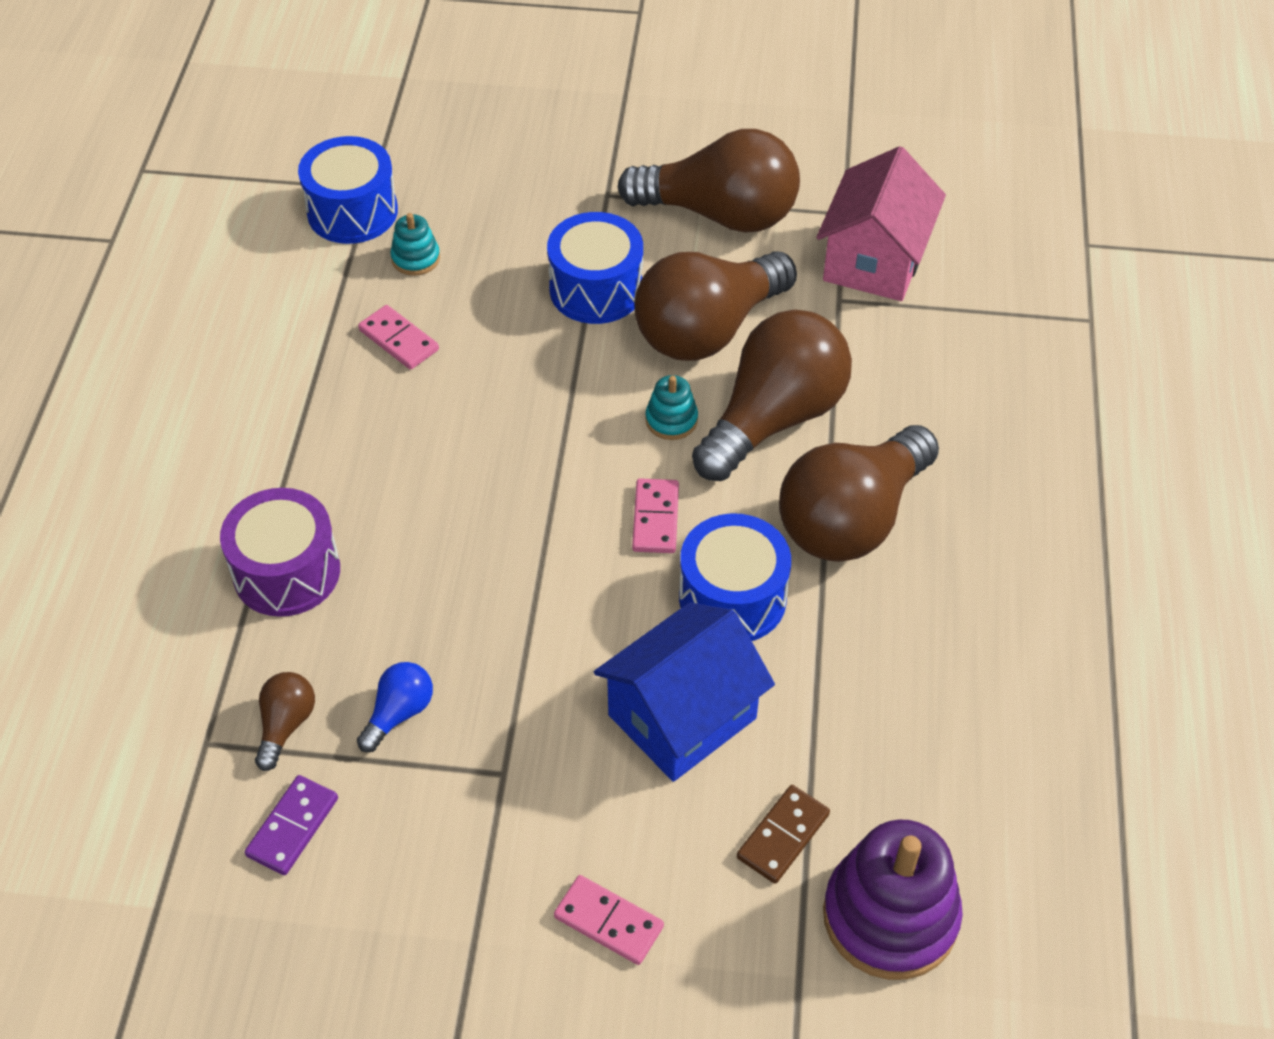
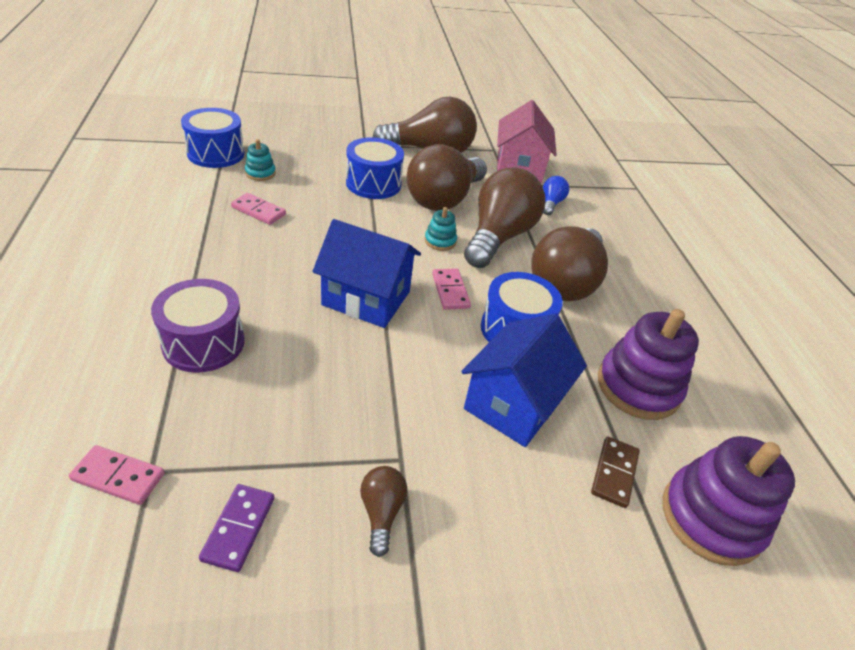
camera: 20 degrees left, 10 degrees down
(286, 725) = (219, 448): brown light bulb -> brown light bulb (381, 512)
(399, 713) = (310, 427): blue light bulb -> blue light bulb (551, 203)
(524, 520) = (366, 298): none -> blue house
(609, 921) = (519, 560): pink domino -> pink domino (118, 477)
(883, 716) = (638, 387): none -> purple stacking toy

